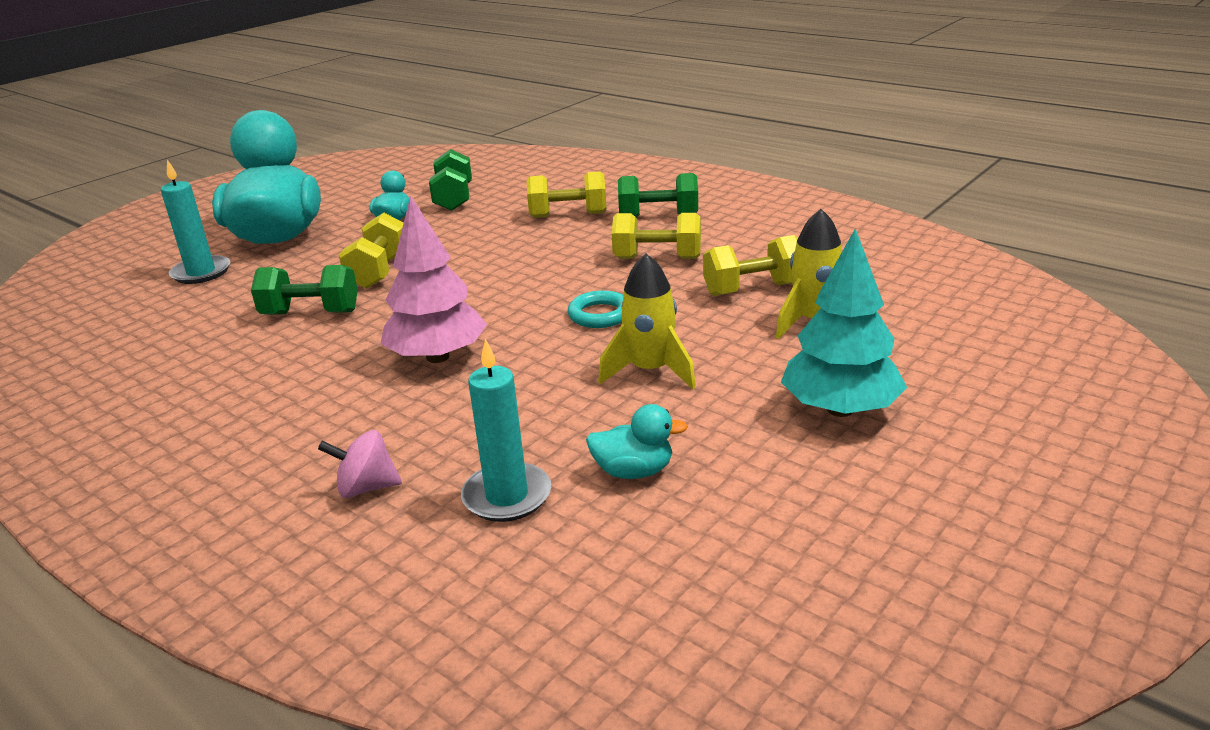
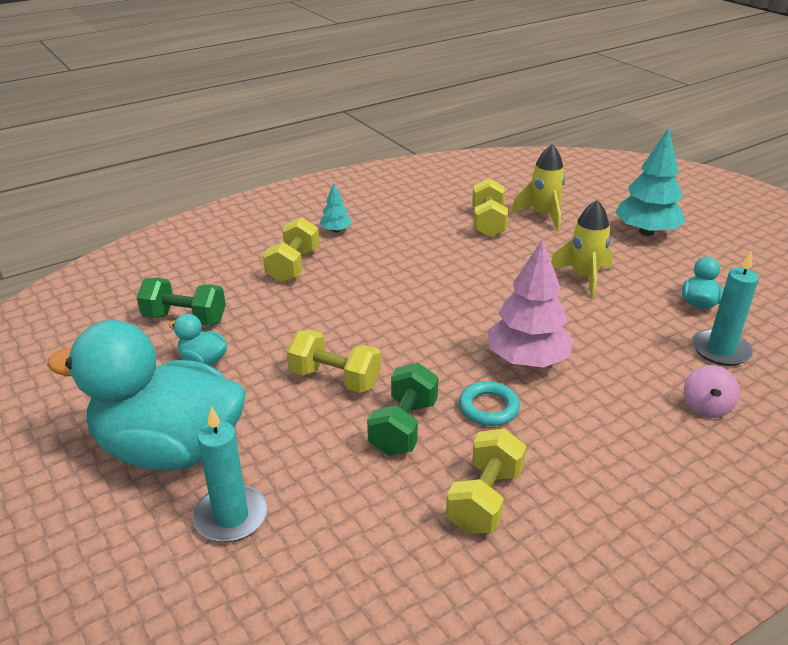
camera: 75 degrees left, 5 degrees up
(600, 315) = (493, 282): turquoise ring -> turquoise ring (488, 408)
(657, 258) = (414, 245): yellow dumbbell -> yellow dumbbell (485, 499)
(658, 217) = (336, 230): green dumbbell -> turquoise tree

